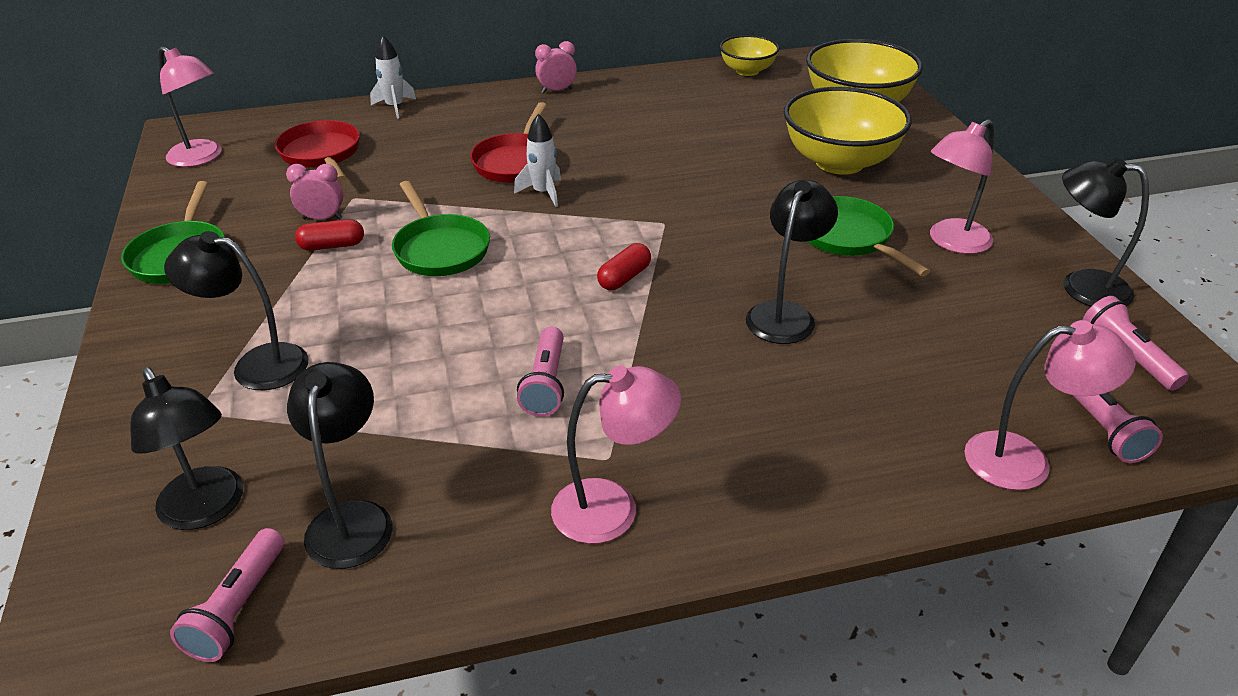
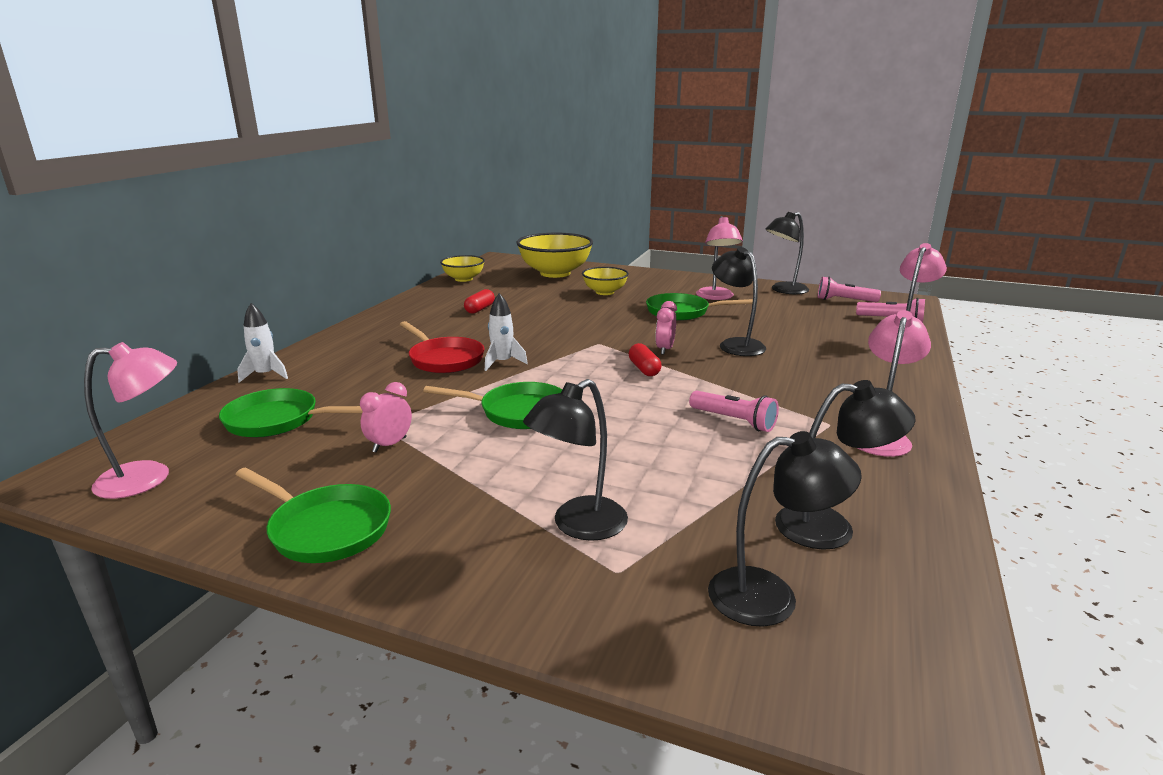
camera: 55 degrees left, 15 degrees down
(238, 608) = (911, 605): pink flashlight -> none
(322, 154) = (278, 420): red pan -> green pan
(332, 246) = (441, 450): red capsule -> red capsule (480, 309)
(352, 519) = (830, 527): black lamp -> black lamp turned 150 degrees clockwise
(557, 91) = (372, 323): pink clock -> pink clock (664, 349)
(839, 162) = (604, 292): yellow bowl -> yellow bowl, size x0.57

